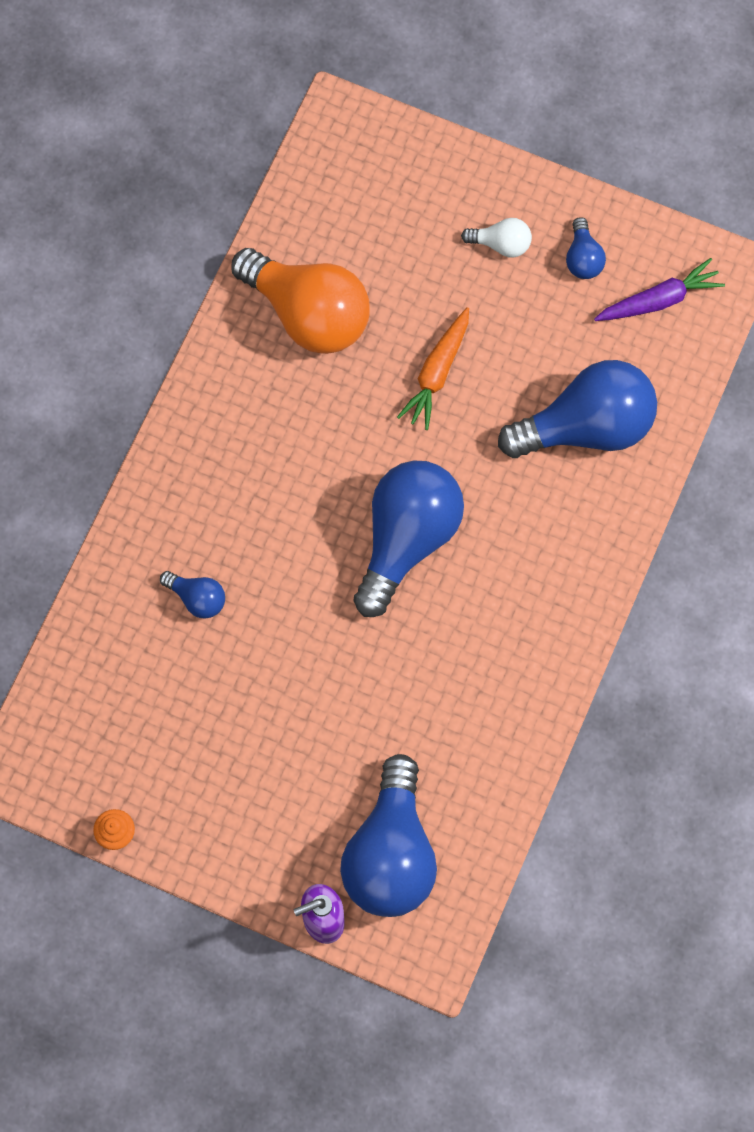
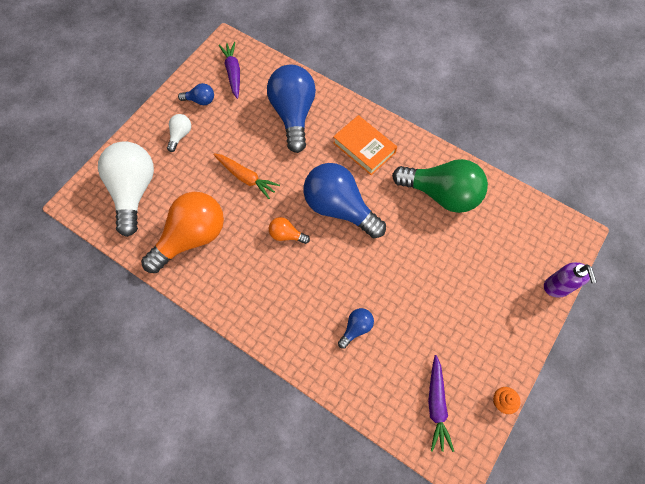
camera: 80 degrees left, 5 degrees down
(96, 734) = (436, 405): none -> purple carrot
(340, 462) = (286, 235): none -> orange light bulb
(376, 201) = (134, 191): none -> white light bulb
(390, 854) = (519, 245): blue light bulb -> none
(468, 711) = (441, 194): none -> green light bulb
(539, 564) = (364, 148): none -> orange book

